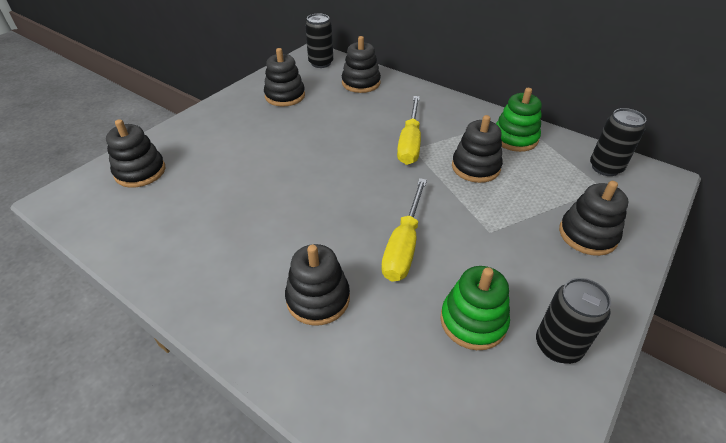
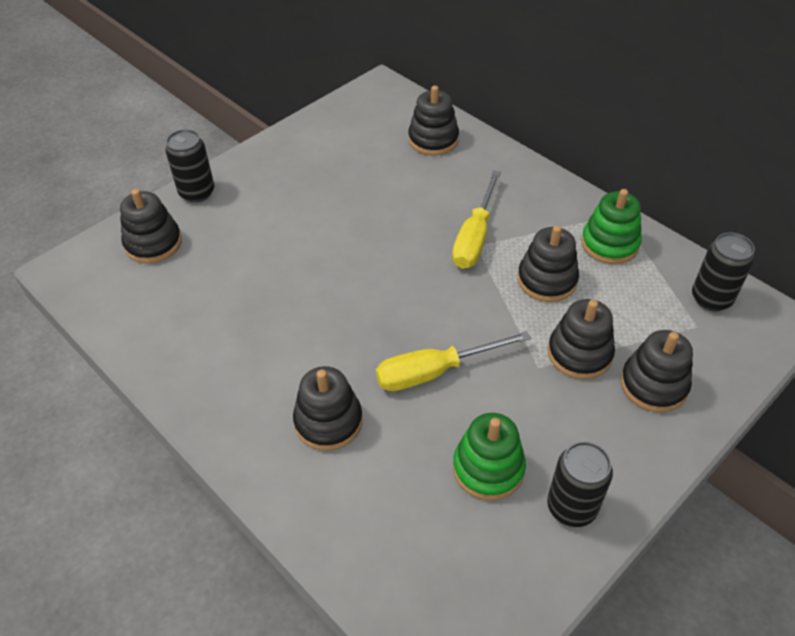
camera: 10 degrees right, 5 degrees up
(285, 96) = (333, 151): black stacking toy -> black stacking toy (579, 353)
(321, 63) = (387, 103): black can -> black can (197, 192)
(403, 245) = (434, 372): yellow screwdriver -> yellow screwdriver turned 45 degrees clockwise

